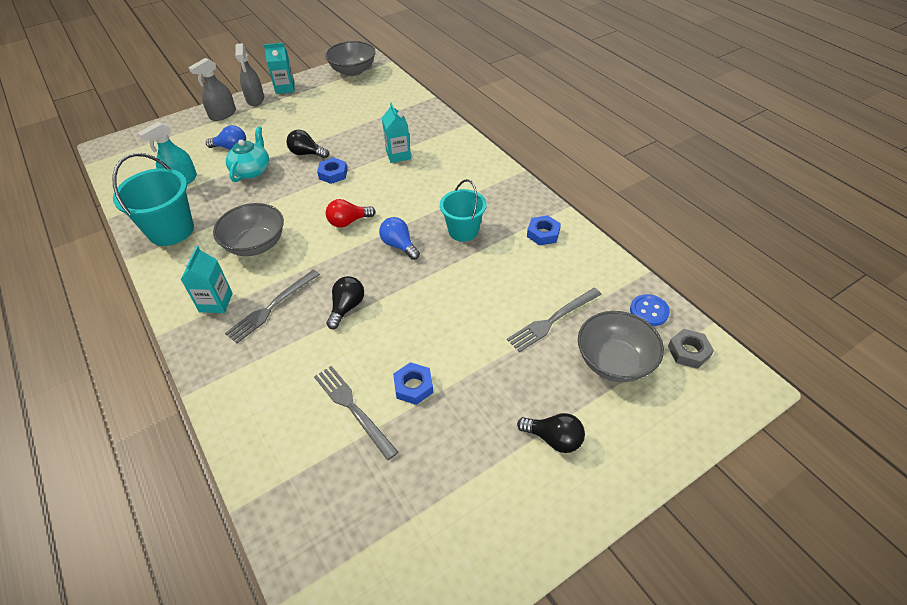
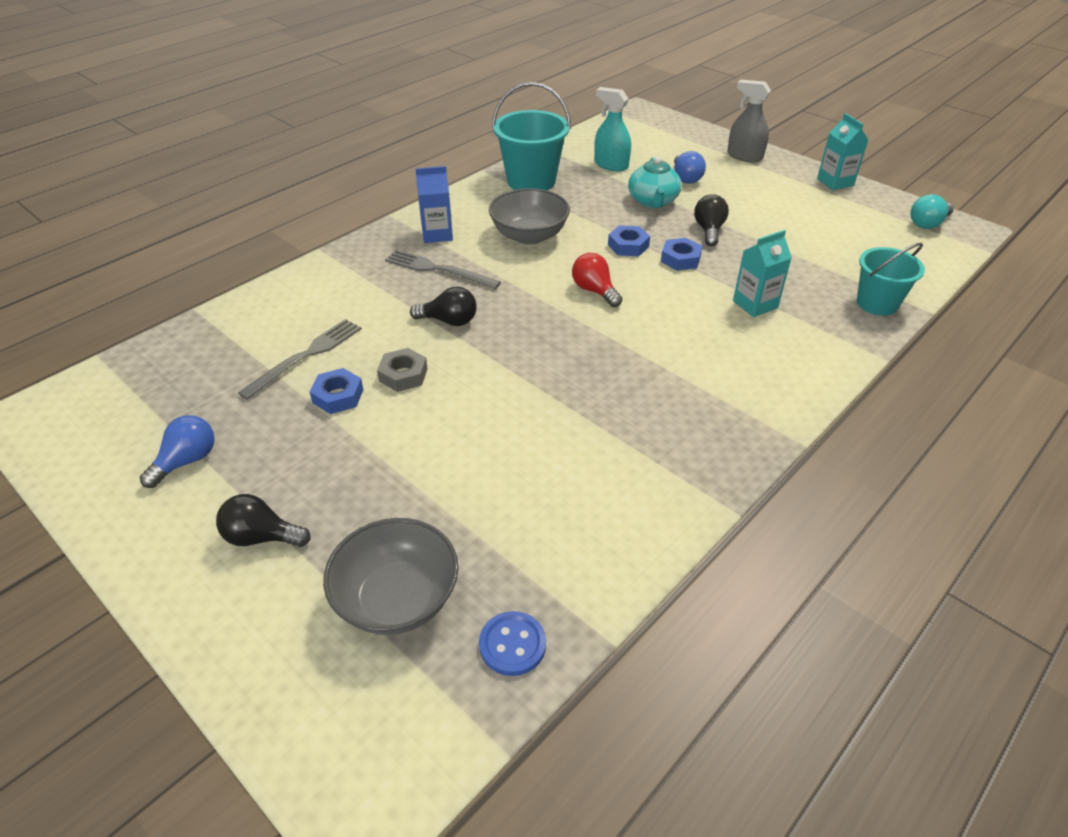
camera: 75 degrees right, 5 degrees down
(216, 302) = (437, 234): turquoise carton -> blue carton
(252, 170) = (653, 201): turquoise teapot -> turquoise teapot turned 90 degrees clockwise
(255, 99) = (792, 168): grey spray bottle -> none
(353, 71) = (927, 224): grey bowl -> turquoise light bulb
(399, 245) = (567, 341): blue light bulb -> blue light bulb (187, 461)
(463, 231) = (620, 395): turquoise bucket -> turquoise bucket (877, 303)
(543, 234) = (651, 485): blue nut -> blue nut (628, 246)
(552, 320) = (466, 516): grey fork -> none
(554, 439) = (261, 537): black light bulb -> black light bulb turned 90 degrees clockwise
(688, 352) = (430, 708): grey nut -> grey nut (403, 375)

